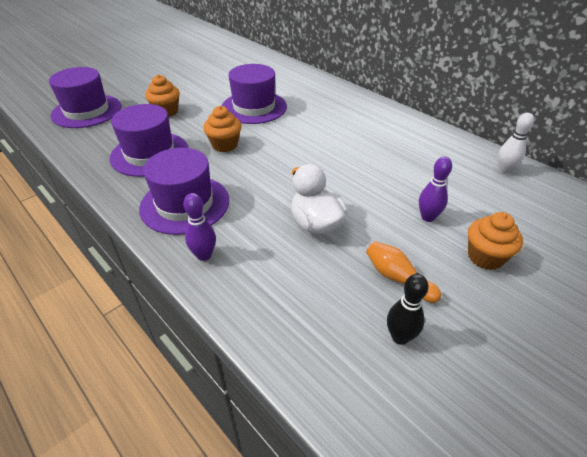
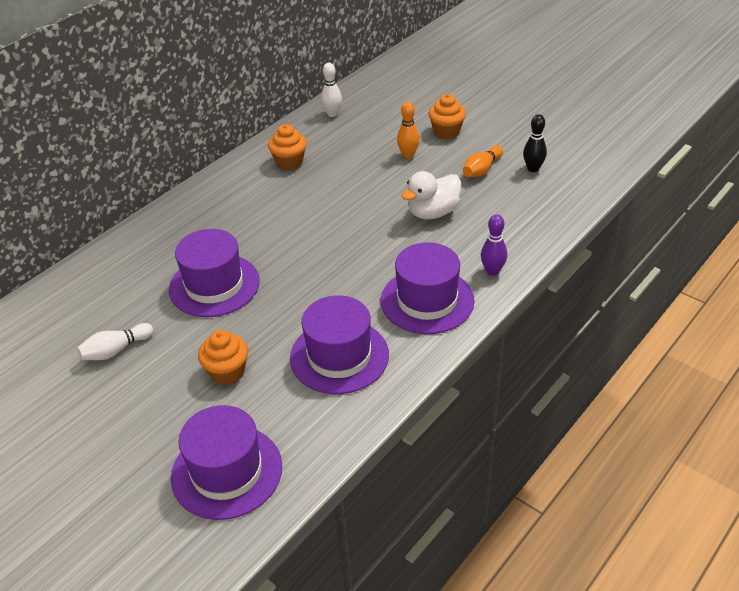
camera: 95 degrees left, 0 degrees up
(209, 79) = (116, 350): none -> white bowling pin
(224, 145) = (311, 294): orange cupcake -> orange cupcake (289, 162)
(427, 217) = (408, 155): purple bowling pin -> orange bowling pin

